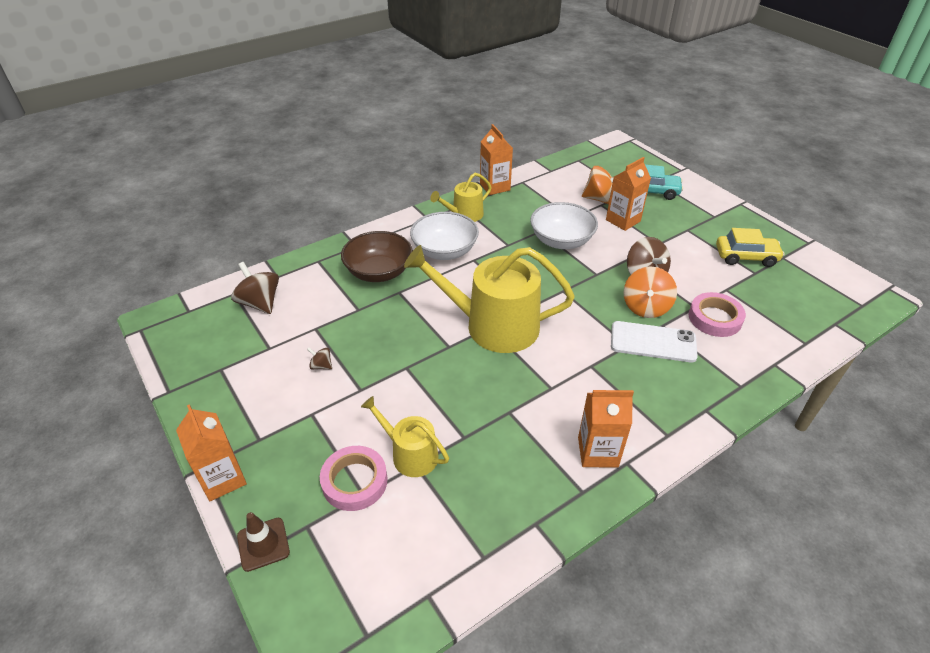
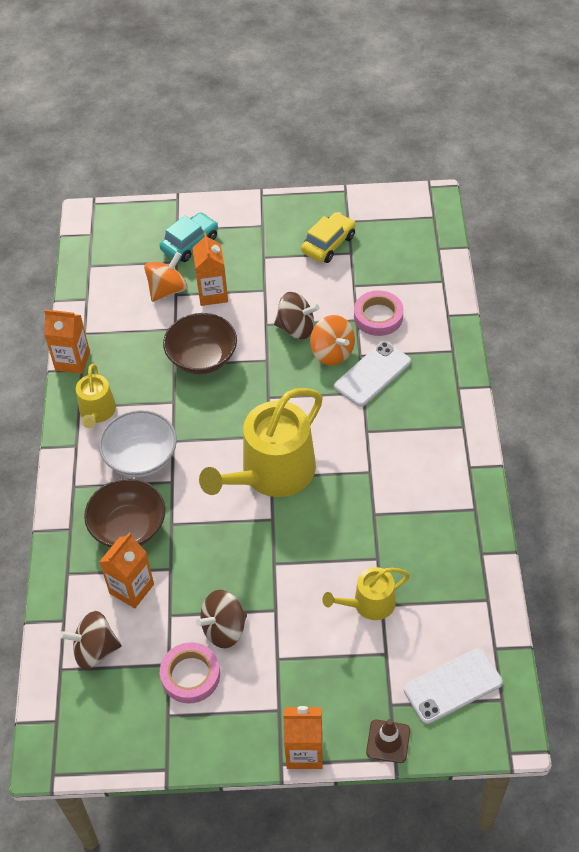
camera: 55 degrees left, 10 degrees up
(321, 366) = (224, 629): brown spinning top -> brown spinning top, size x2.03
(354, 481) = (370, 654): pink tape -> pink tape (190, 675)
(357, 574) = (453, 686): none -> white phone
(561, 241) = (202, 358): white bowl -> brown bowl
(597, 452) = (449, 479): orange carton -> orange carton (131, 589)

